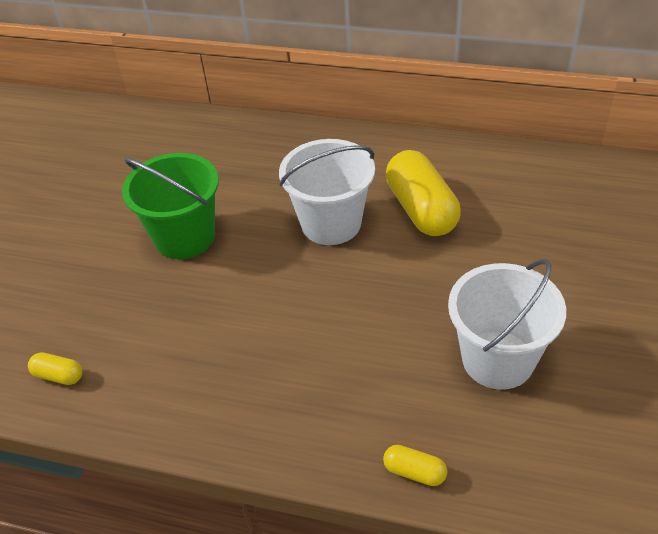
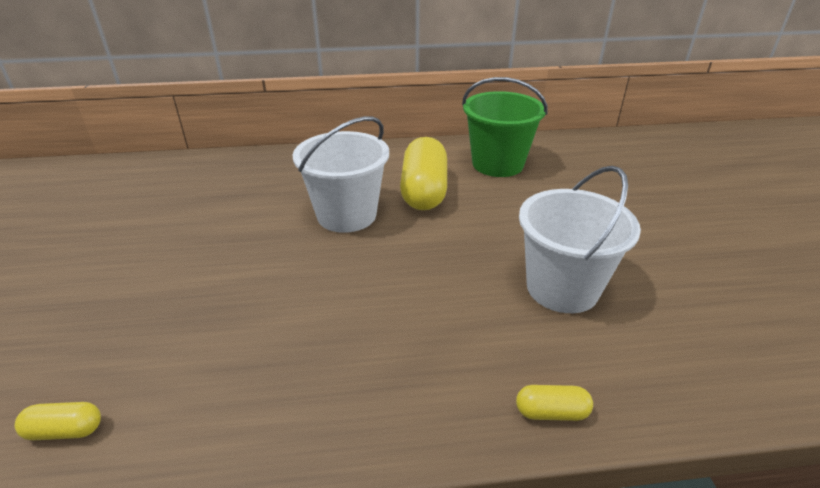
camera: 25 degrees left, 10 degrees down
(185, 237) = (196, 253): green bucket -> green bucket (497, 164)
(421, 209) = (424, 191): yellow capsule -> yellow capsule turned 45 degrees clockwise

